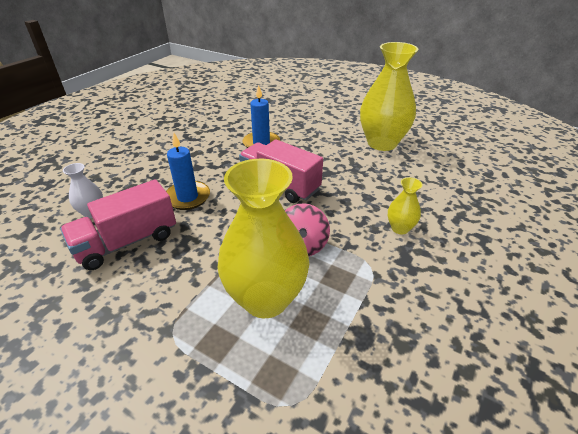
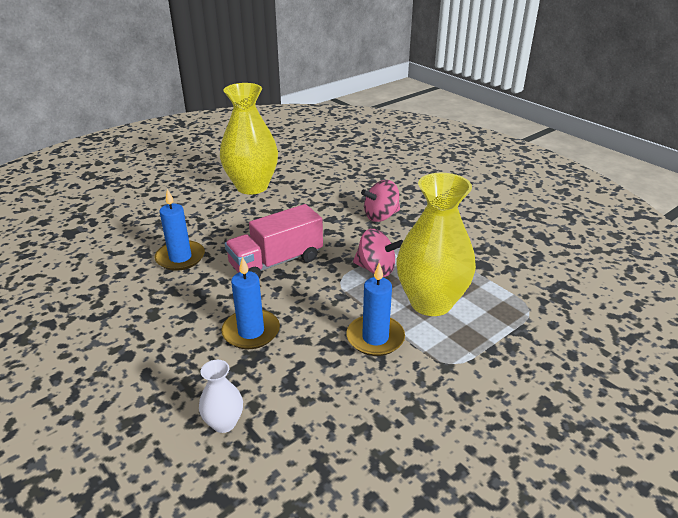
camera: 70 degrees left, 5 degrees down
(127, 242) = (306, 389): pink truck -> none
(197, 268) = (375, 338): none -> blue candle
(400, 228) = (381, 216): yellow vase -> pink spinning top

